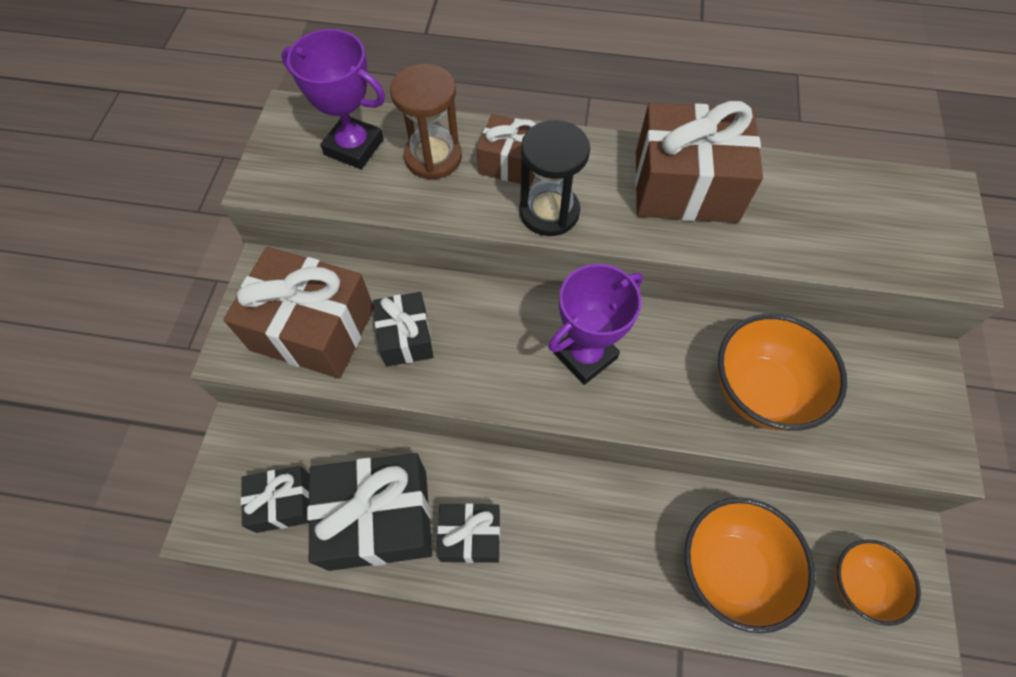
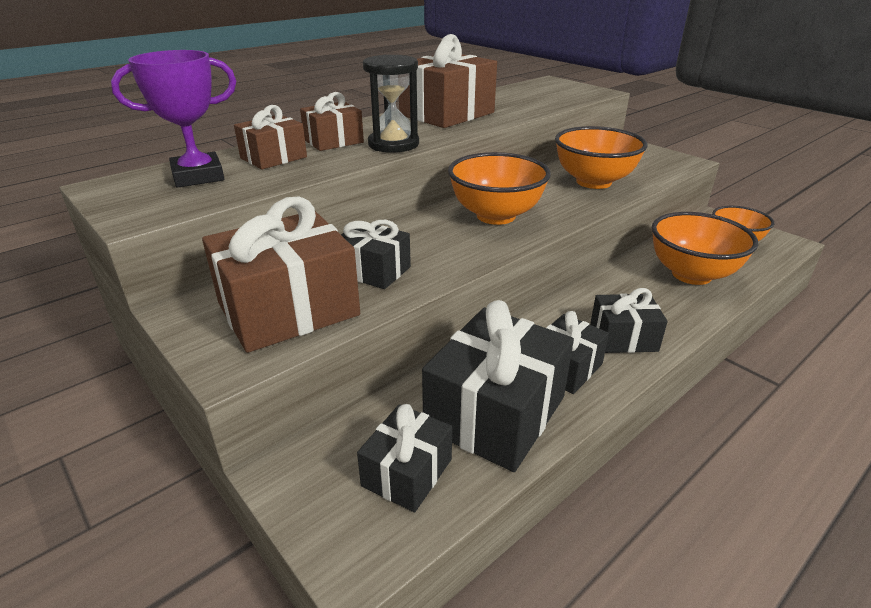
camera: 50 degrees left, 30 degrees down
(433, 157) = (273, 158): brown hourglass -> brown gift
(552, 559) = (623, 338): none -> black gift
(585, 355) = (496, 216): purple trophy -> orange bowl

